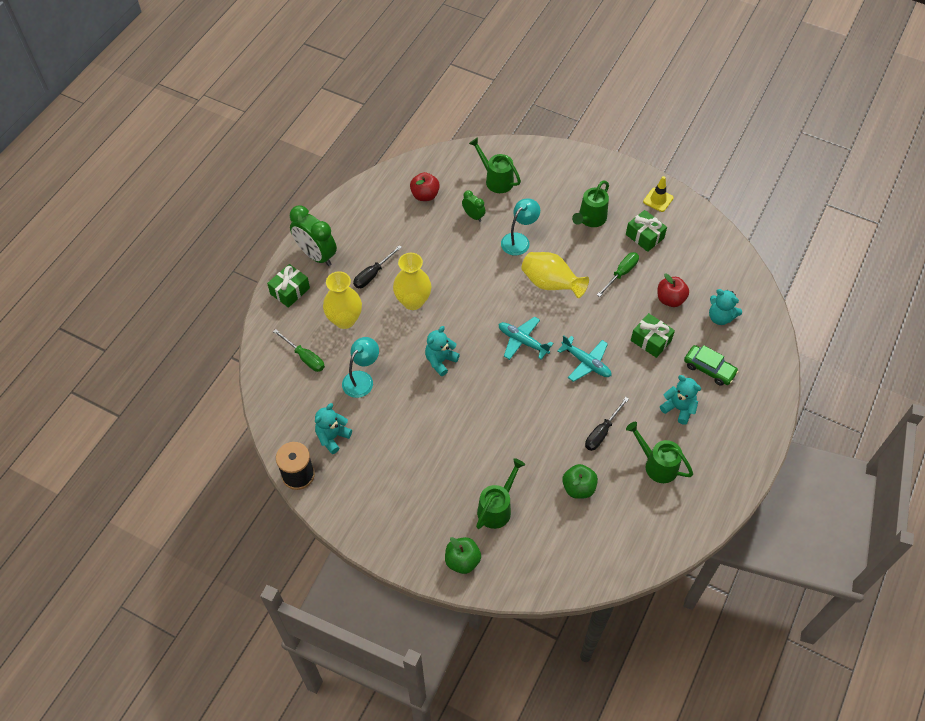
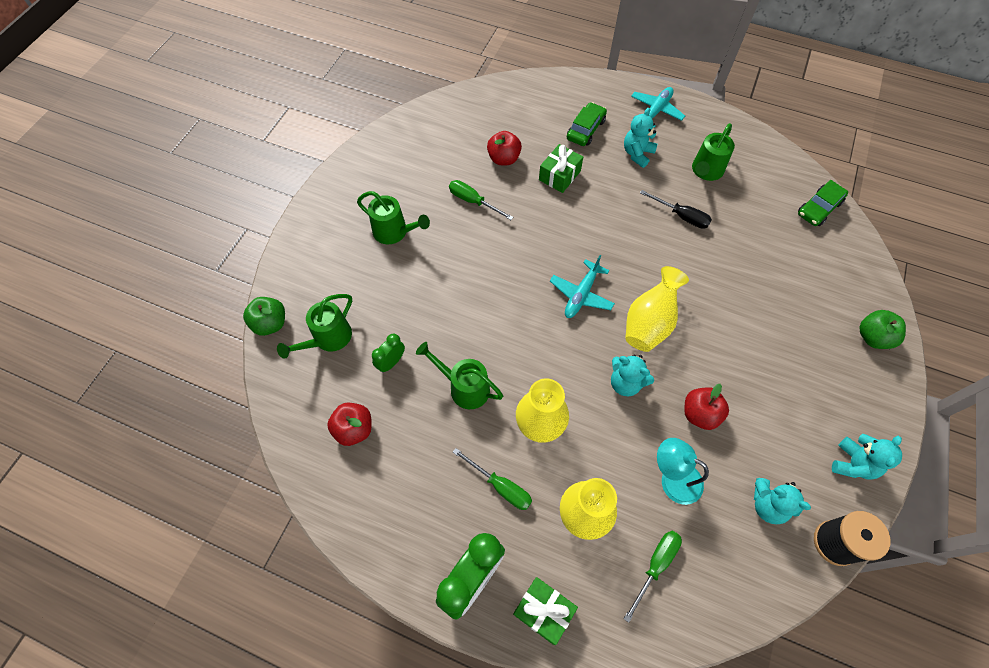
camera: 95 degrees left, 5 degrees up
(373, 274) = (500, 486): black screwdriver -> green screwdriver
(408, 407) = (700, 414): none -> red apple
(497, 508) = (800, 308): green watering can -> green watering can (464, 387)
(519, 240) = (430, 306): turquoise lamp -> none
(550, 284) = (495, 269): yellow vase -> yellow vase (649, 323)
(578, 488) = (752, 235): green apple -> green apple (270, 323)
(586, 363) = (599, 232): turquoise plane -> turquoise plane (656, 111)
(609, 558) = (819, 208): none -> green car
(644, 236) = (418, 180): green gift -> none
(658, 200) = (364, 168): yellow traffic cone -> none
(720, 317) = (521, 119): turquoise teddy bear -> turquoise teddy bear (852, 464)

